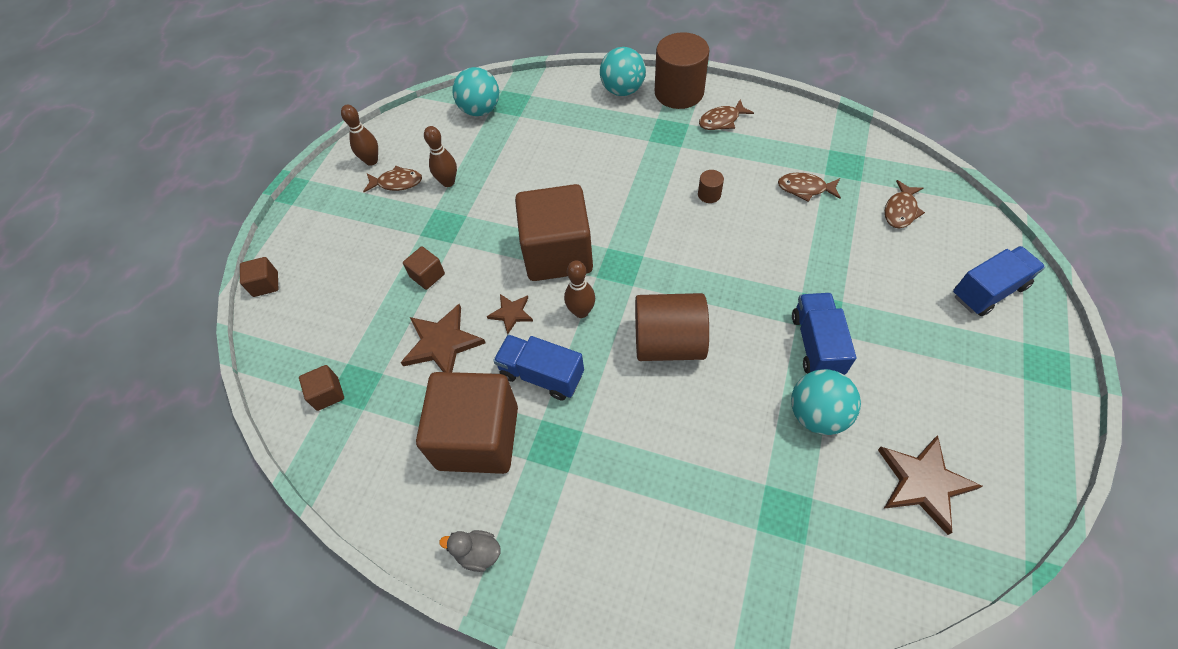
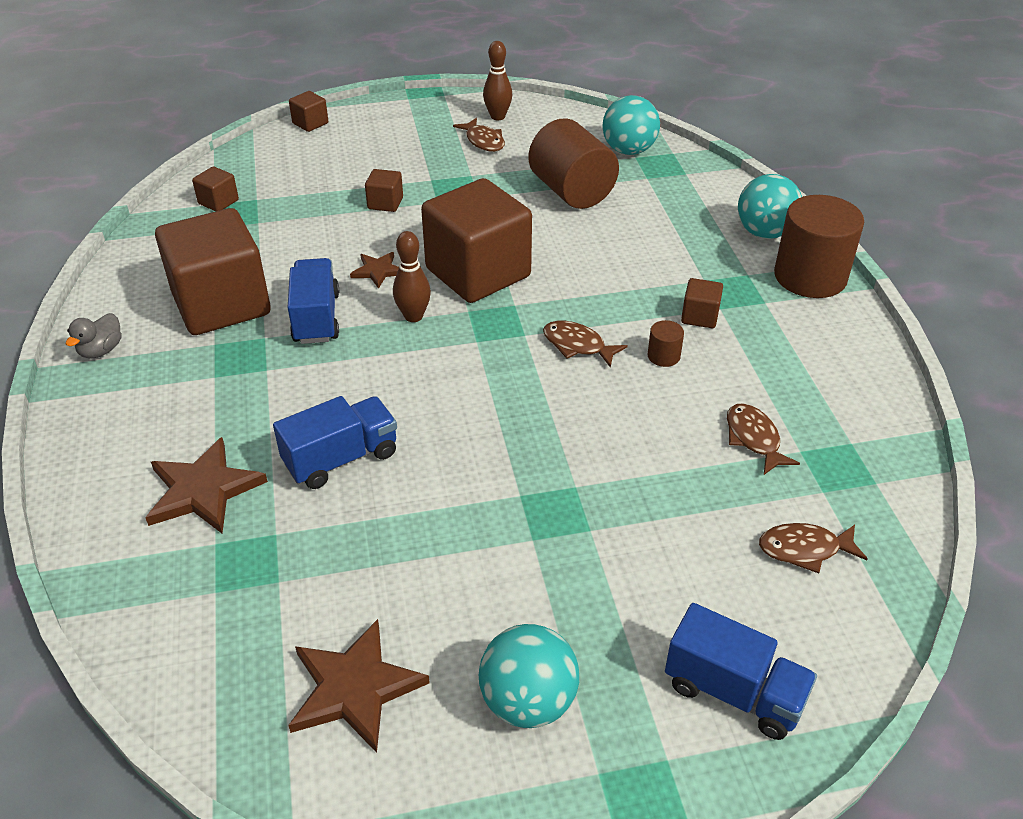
camera: 55 degrees right, 15 degrees down
(442, 343) = (313, 242): brown star -> brown star (203, 490)
(448, 182) = (511, 169): brown bowling pin -> none
(478, 553) = (101, 350): grey duck -> grey duck turned 135 degrees counterclockwise
(668, 343) = (417, 394): brown cylinder -> brown cylinder (571, 192)
(682, 159) = (699, 316): none -> brown cube
(721, 120) = (799, 327): brown fish -> brown fish (577, 345)
(816, 344) = (502, 523): blue truck -> blue truck (341, 459)
(817, 414) = (397, 552): turquoise ball -> turquoise ball (528, 701)

